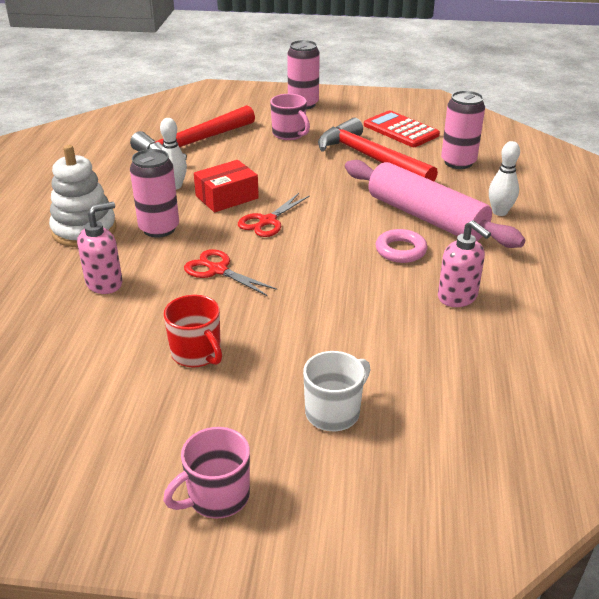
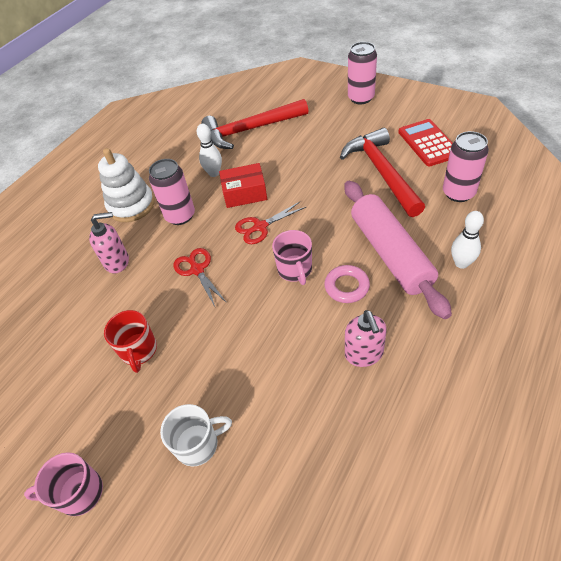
camera: 30 degrees right, 15 degrees up
(289, 134) = (330, 131): pink mug -> pink mug (295, 270)

